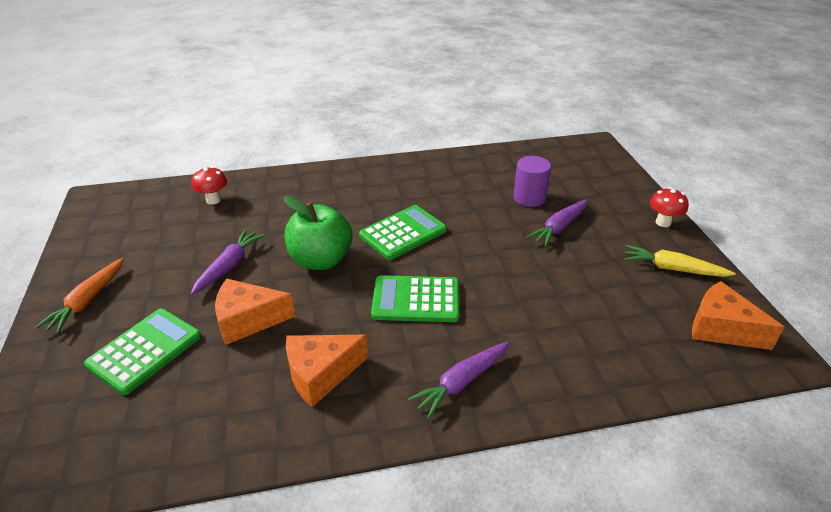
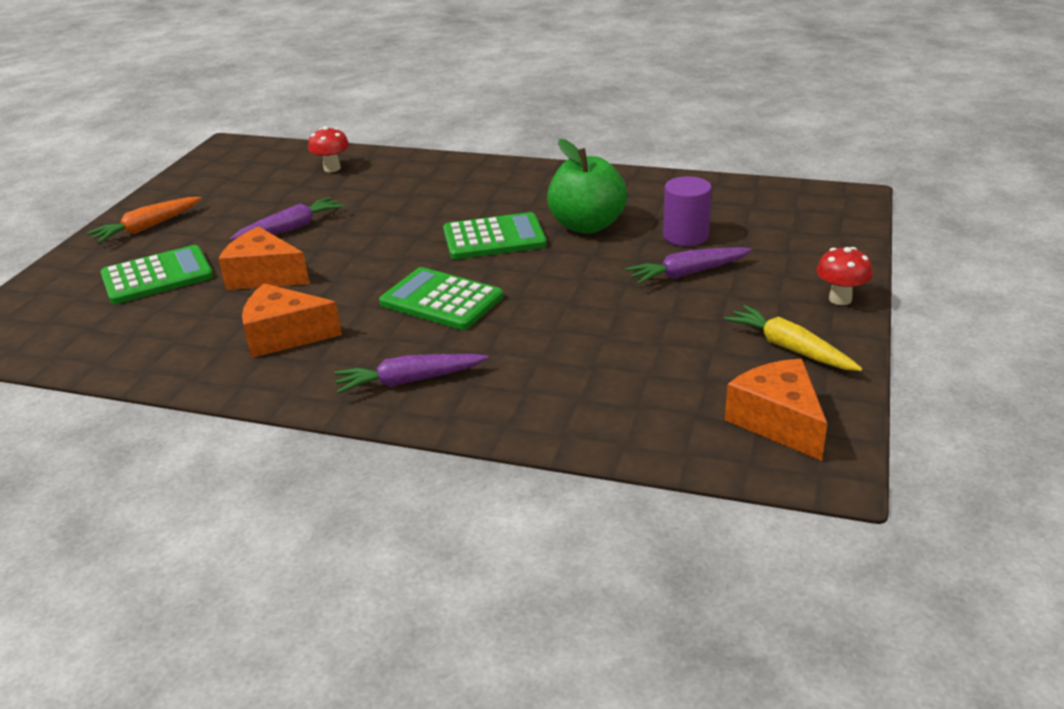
camera: 30 degrees right, 5 degrees down
(320, 260) = (382, 243): green apple -> green apple (587, 225)

